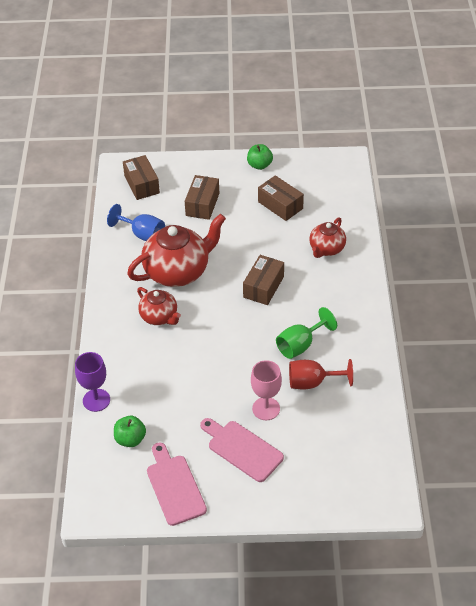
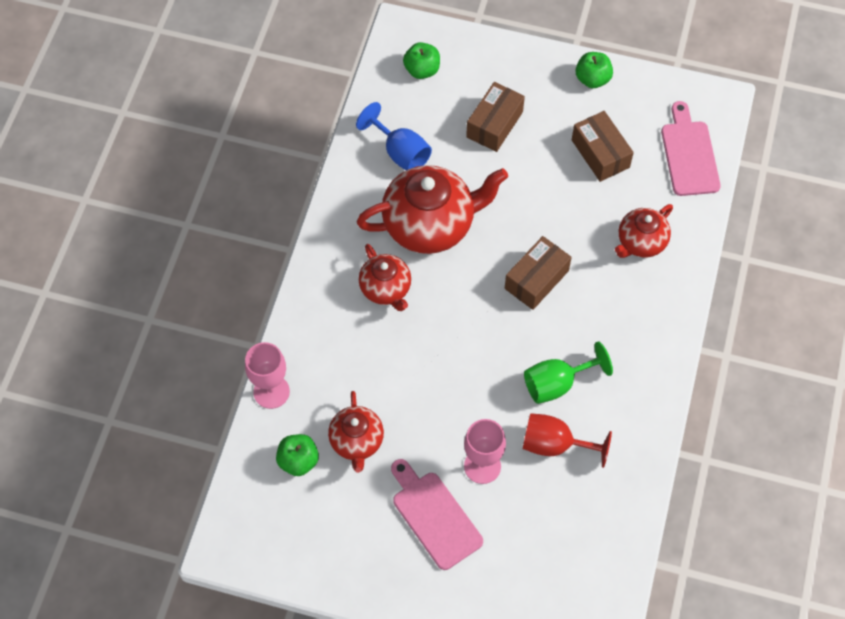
camera: 15 degrees right, 15 degrees up
(96, 400) = (271, 391): purple goblet -> pink goblet
(142, 184) = (422, 70): brown box -> green apple
(169, 416) = (356, 441): none -> red teapot
(174, 486) = (334, 544): pink cutting board -> pink cutting board (689, 154)

